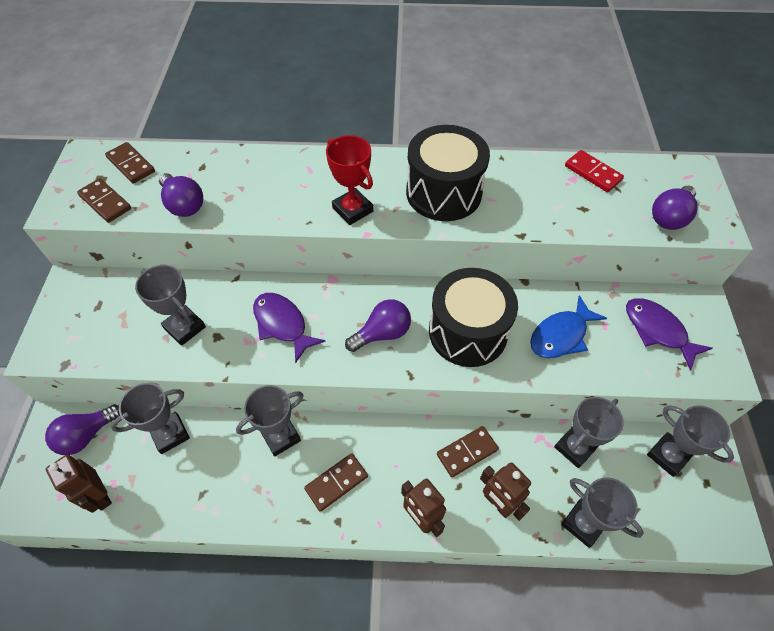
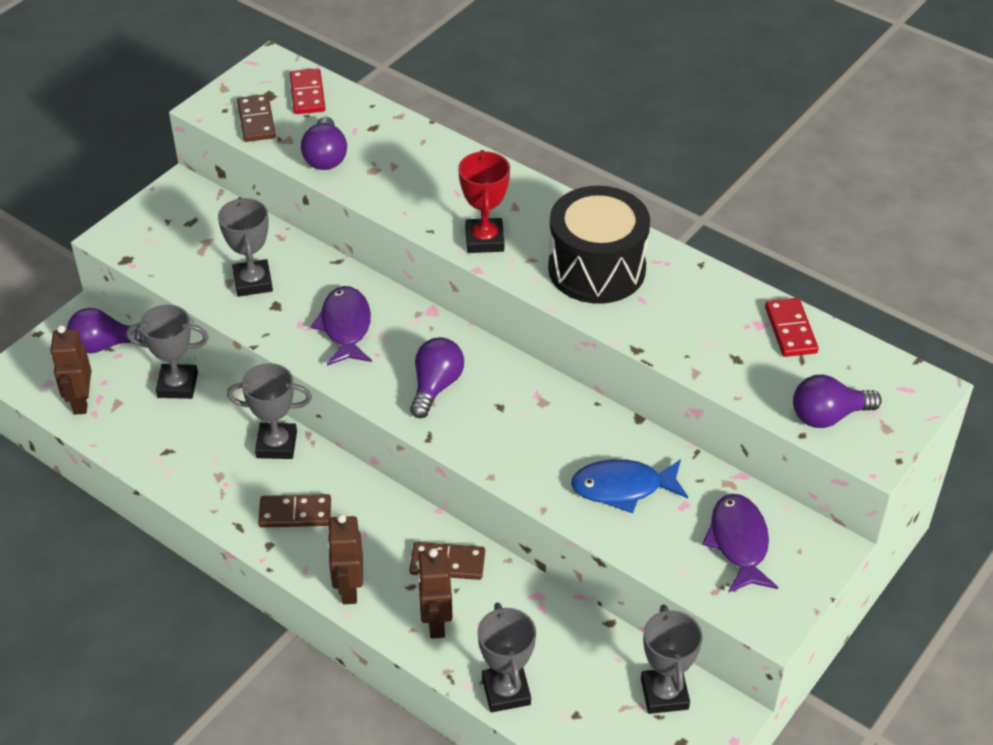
camera: 35 degrees right, 10 degrees down
(131, 165) = (307, 94): brown domino -> red domino
(382, 333) = (436, 386): purple light bulb -> purple light bulb turned 75 degrees counterclockwise
(467, 332) = (525, 431): black drum -> none
(575, 447) = (567, 626): grey trophy -> none

